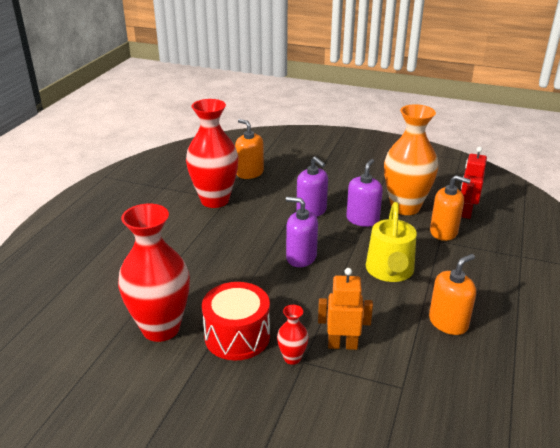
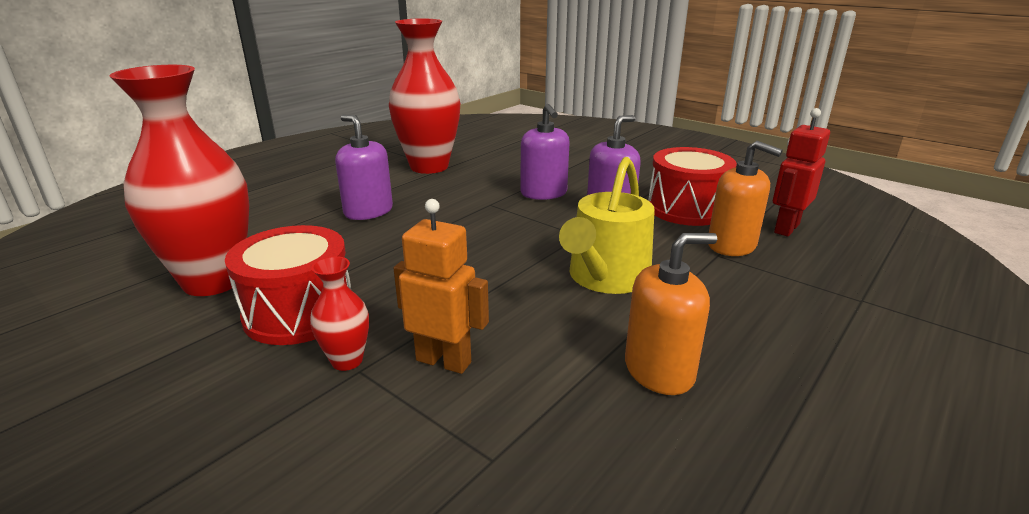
camera: 20 degrees right, 5 degrees down
(250, 173) = (497, 149): orange soap dispenser -> none
(301, 257) = (483, 238): purple soap dispenser -> purple soap dispenser (368, 211)
(405, 207) = (686, 209): orange vase -> red drum

